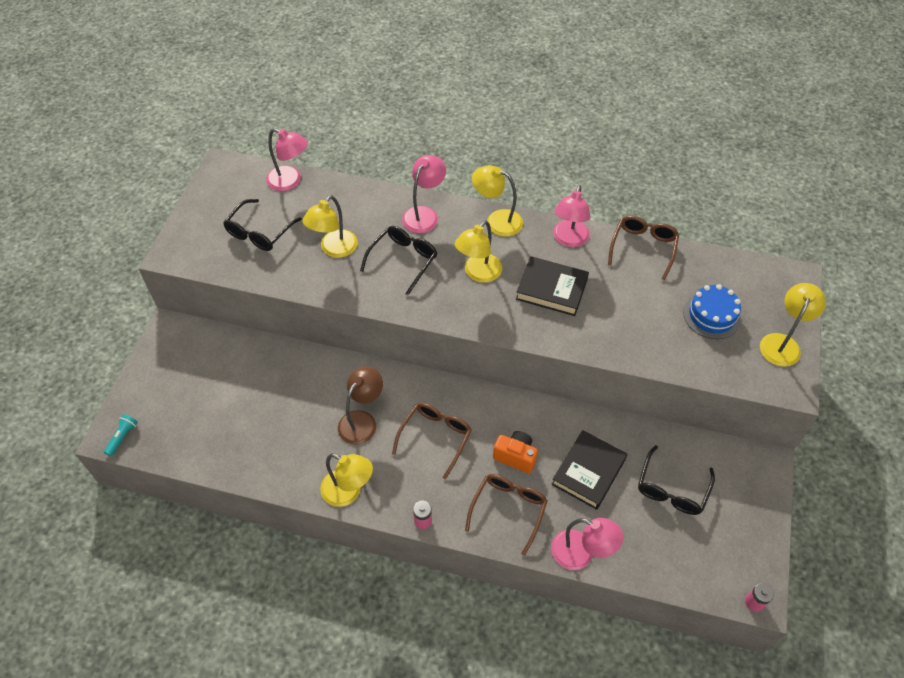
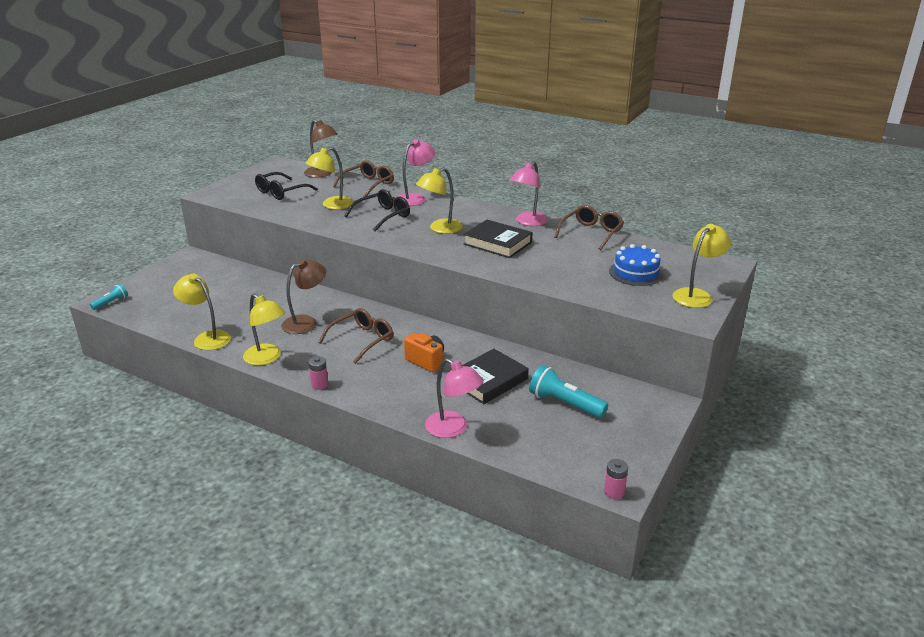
camera: 15 degrees right, 25 degrees down
(290, 181) = (322, 174): pink lamp -> brown lamp
(497, 221) = (473, 207): yellow lamp -> yellow lamp (207, 338)
(508, 510) = (401, 391): brown glasses -> brown glasses (368, 184)
(672, 489) = (564, 403): black glasses -> turquoise flashlight

